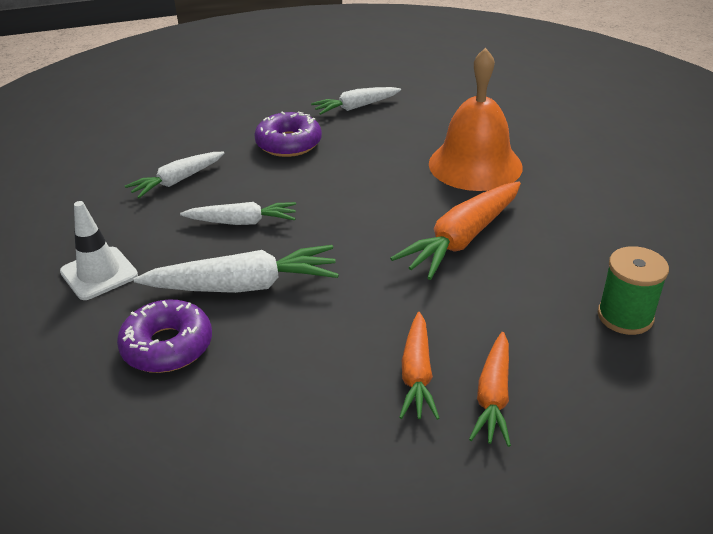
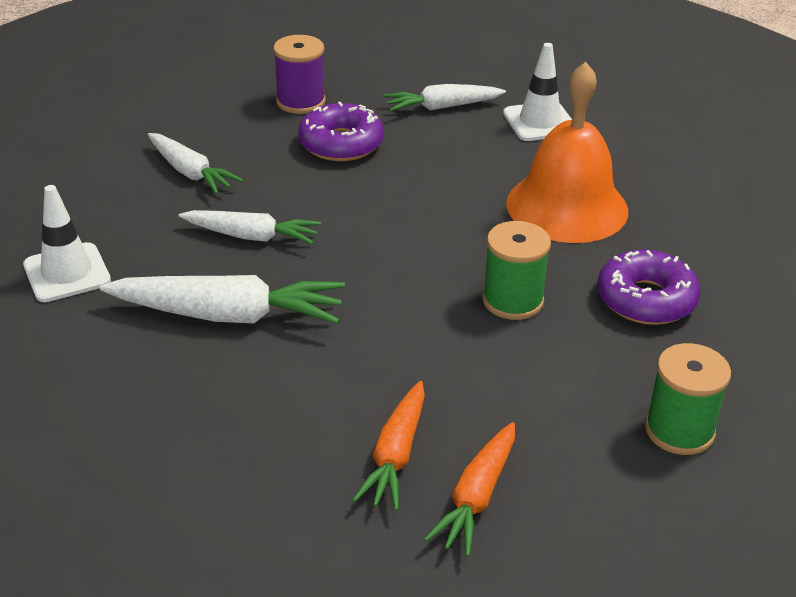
camera: 10 degrees right, 0 degrees up
(167, 346) = (119, 371): purple donut -> purple donut (646, 299)
(177, 181) = (190, 172): white carrot -> white carrot turned 105 degrees counterclockwise
(247, 117) = (300, 102): none -> purple spool
(431, 108) = (539, 122): none -> white traffic cone
(462, 239) = (512, 300): orange carrot -> green spool

